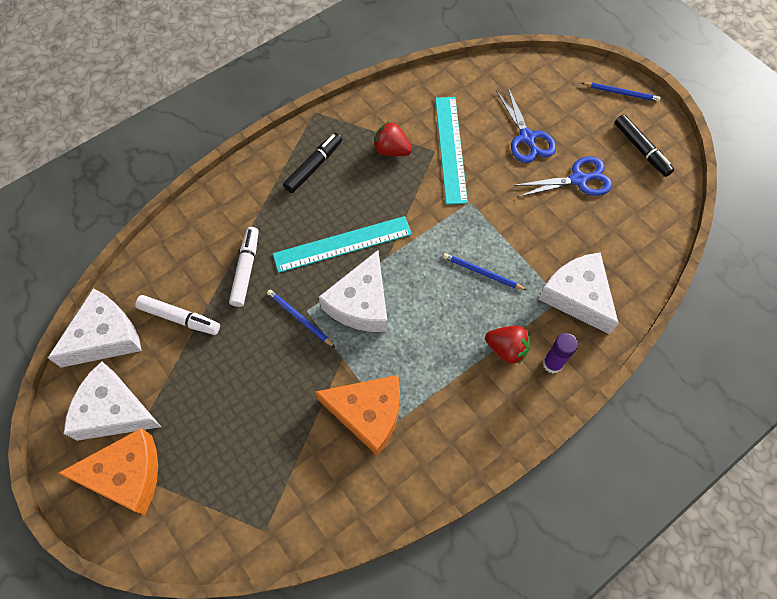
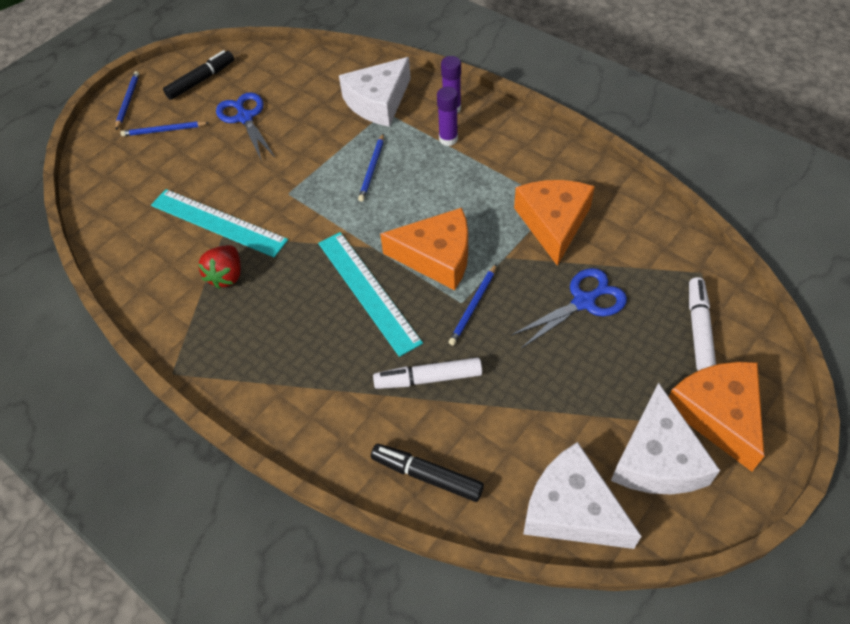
camera: 100 degrees left, 10 degrees down
(180, 318) = (516, 429): white marker -> white marker (698, 329)
(314, 166) = (262, 349): black marker -> black marker (427, 475)
(361, 303) = (437, 257): white cheese -> orange cheese
(450, 149) = (218, 222): turquoise ruler -> turquoise ruler turned 45 degrees clockwise
(506, 349) = (448, 139): red strawberry -> purple glue stick
(527, 137) = (195, 162): blue scissors -> blue scissors (583, 302)
(574, 118) = (164, 130): none -> blue pencil

